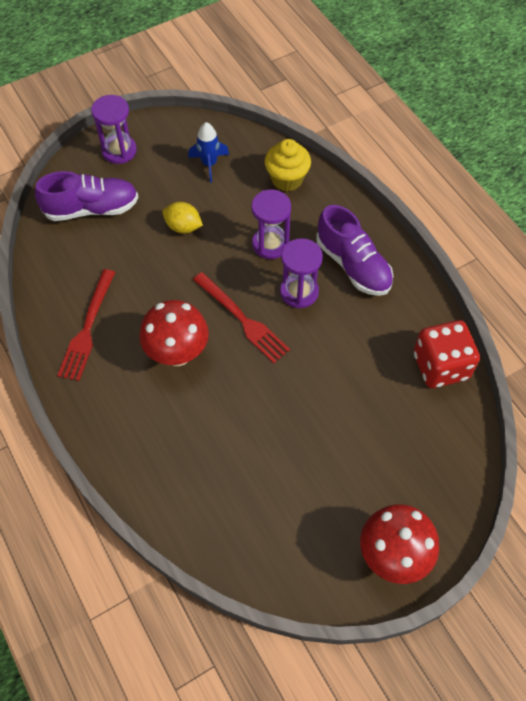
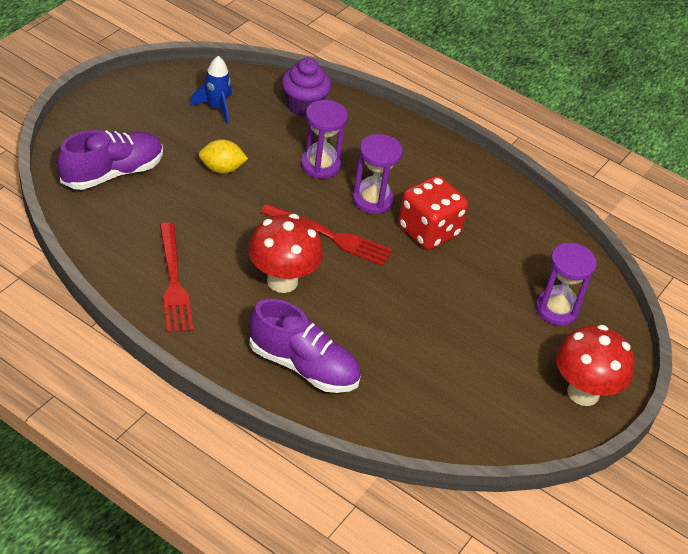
camera: 30 degrees left, 15 degrees down
(119, 151) = (111, 114): purple hourglass -> purple hourglass (556, 309)
(287, 179) = (303, 106): yellow cupcake -> purple cupcake
(353, 265) = (411, 166): purple shoe -> purple shoe (303, 366)
(440, 366) = (538, 230): red dice -> red dice (428, 231)

